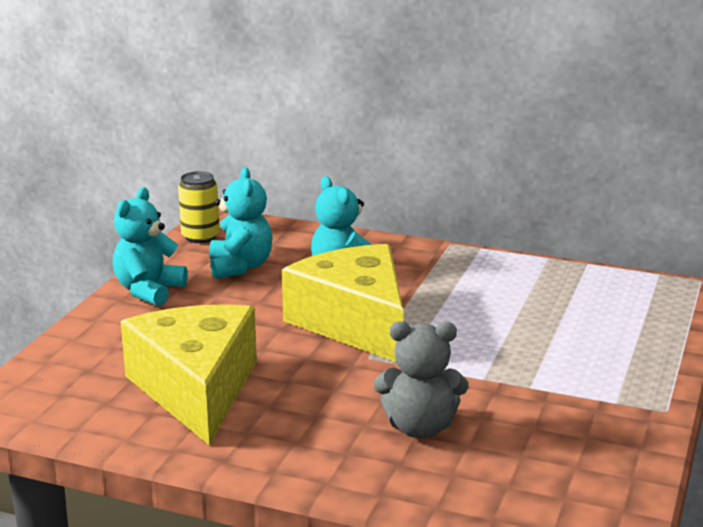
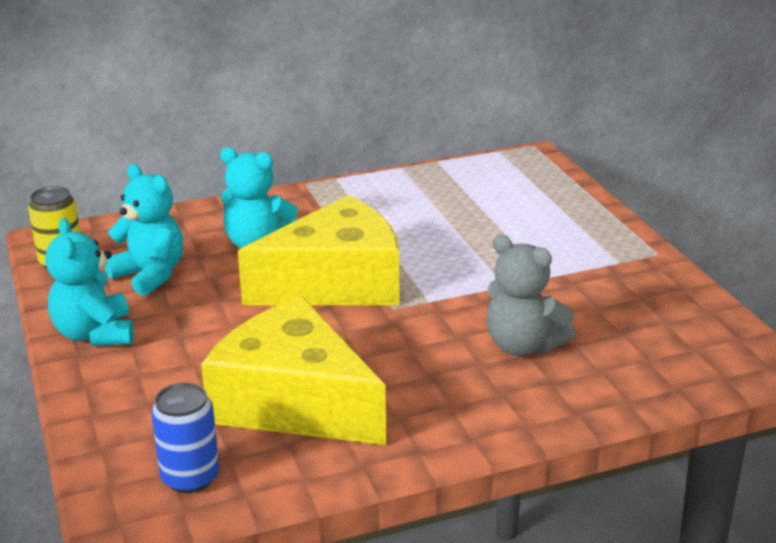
camera: 40 degrees left, 5 degrees up
(64, 404) = (190, 478): none -> blue can
(355, 323) = (336, 283): yellow cheese -> yellow cheese turned 135 degrees clockwise
(420, 428) = (523, 346): grey teddy bear -> grey teddy bear turned 75 degrees clockwise

